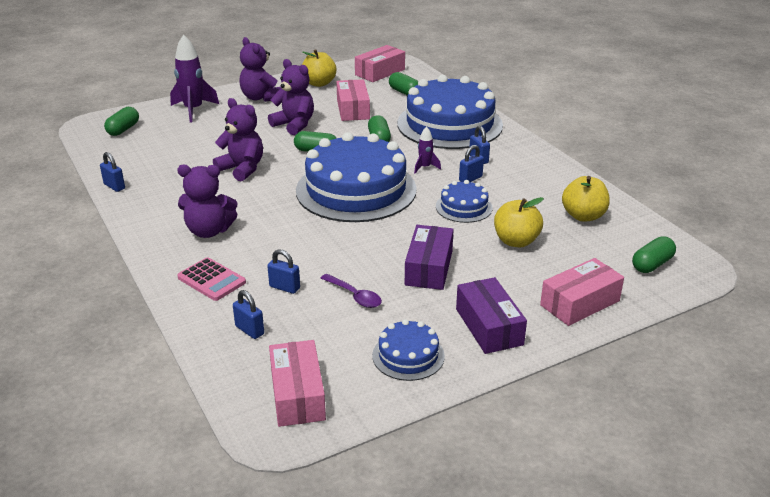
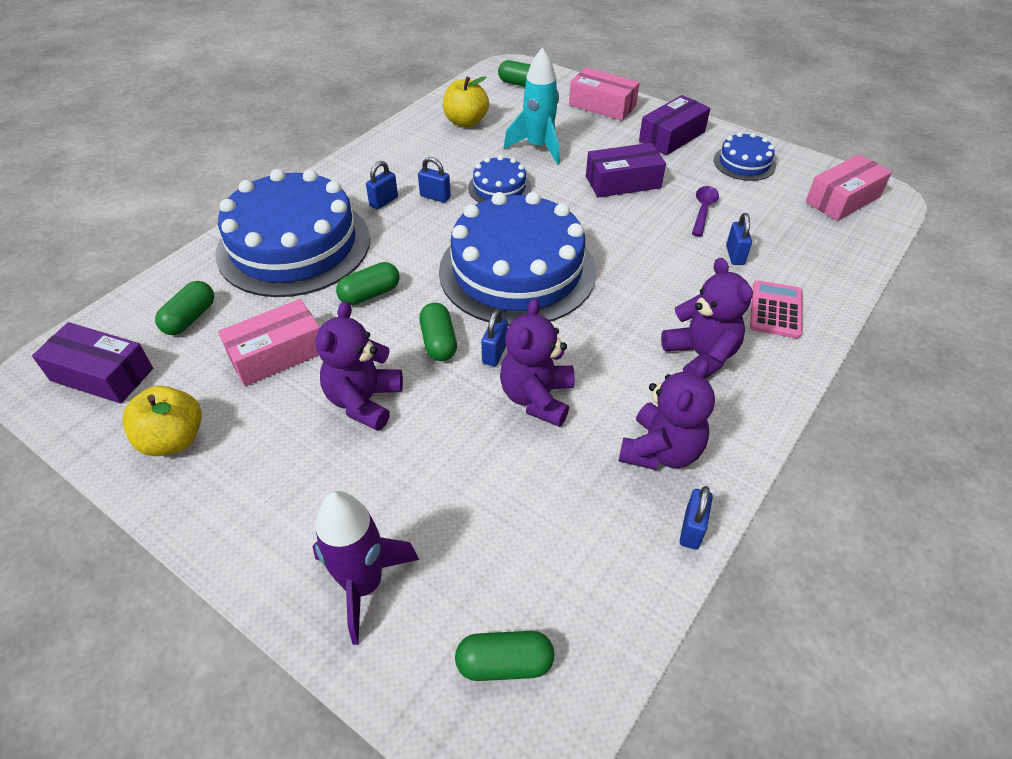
camera: 115 degrees left, 15 degrees up
(249, 330) = (810, 252): blue padlock -> blue padlock (495, 353)
(261, 97) = (267, 499): purple teddy bear -> purple teddy bear (661, 451)
(380, 72) = (102, 374): pink box -> purple box
(425, 167) = (428, 234): purple rocket -> none
(516, 241) = (538, 147): yellow apple -> turquoise rocket

